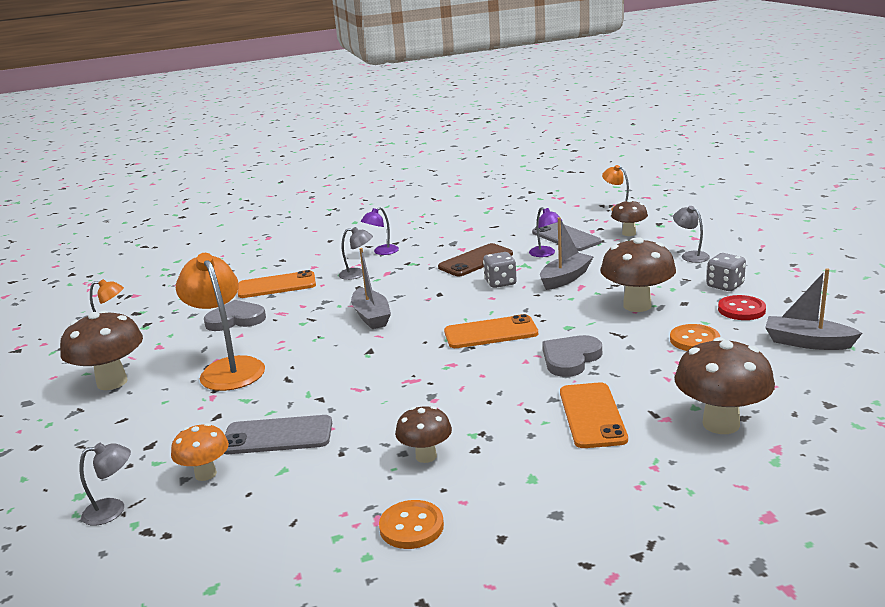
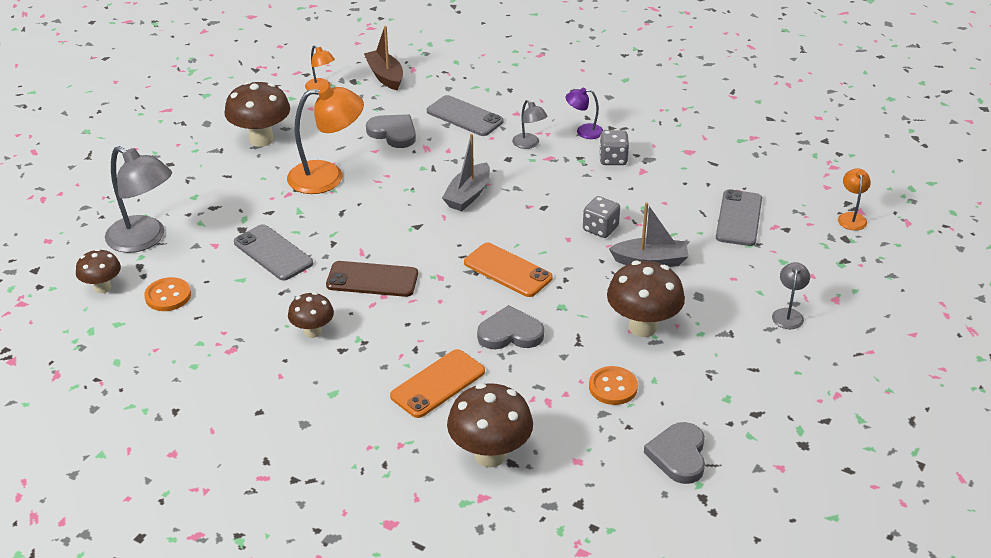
camera: 45 degrees right, 15 degrees up
(113, 510) = (144, 239): grey lamp -> grey lamp, size x1.99
(161, 298) = (385, 76): none -> brown boat
(205, 474) = (208, 251): orange mushroom -> none
(228, 368) = (327, 176): orange lamp -> orange lamp turned 60 degrees clockwise
(277, 285) = (464, 116): orange phone -> grey phone
(411, 527) = (236, 368): orange button -> orange button (168, 296)
(475, 261) = (627, 192): brown phone -> brown phone (372, 279)
(545, 254) = (688, 224): purple lamp -> none
(629, 233) = (795, 252): brown mushroom -> brown mushroom (102, 287)
(725, 285) = (743, 363): grey dice -> grey dice (613, 159)
(741, 310) = (702, 392): red button -> none
(807, 342) = (678, 455): grey boat -> grey heart

